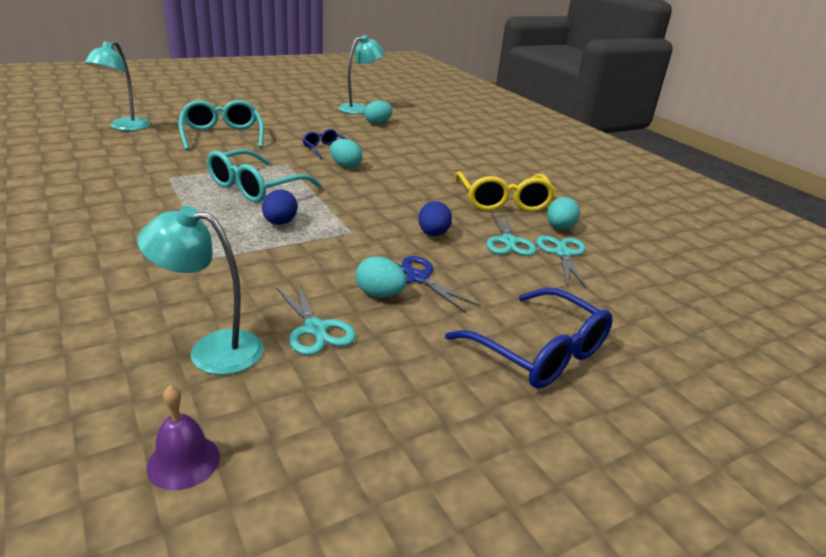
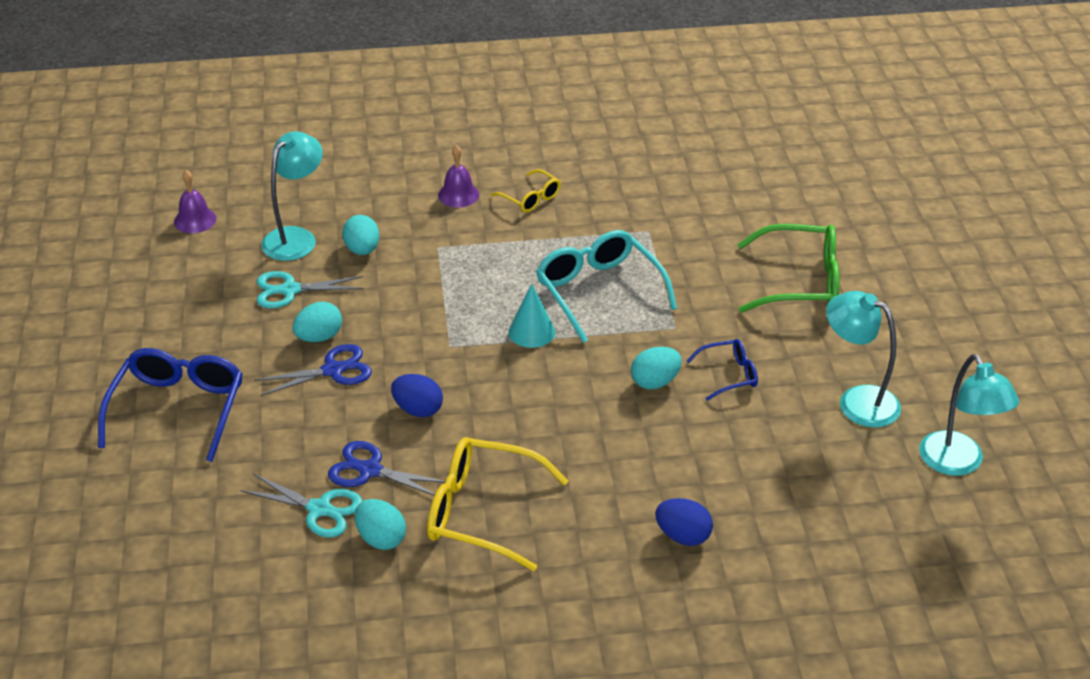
camera: 115 degrees right, 10 degrees up
(111, 261) = (458, 195): none -> purple bell
(118, 225) = (530, 198): none -> yellow glasses
(125, 127) = (840, 202): turquoise lamp -> turquoise lamp (857, 401)
(222, 136) = (799, 282): turquoise glasses -> green glasses
(280, 223) = (495, 298): blue egg -> blue egg (683, 536)
(316, 205) = (532, 332): none -> turquoise cone
(378, 123) = (860, 467): turquoise egg -> turquoise egg (362, 250)
(508, 242) = (370, 470): turquoise scissors -> blue scissors
(538, 351) = (177, 410): blue glasses -> blue glasses turned 120 degrees clockwise

